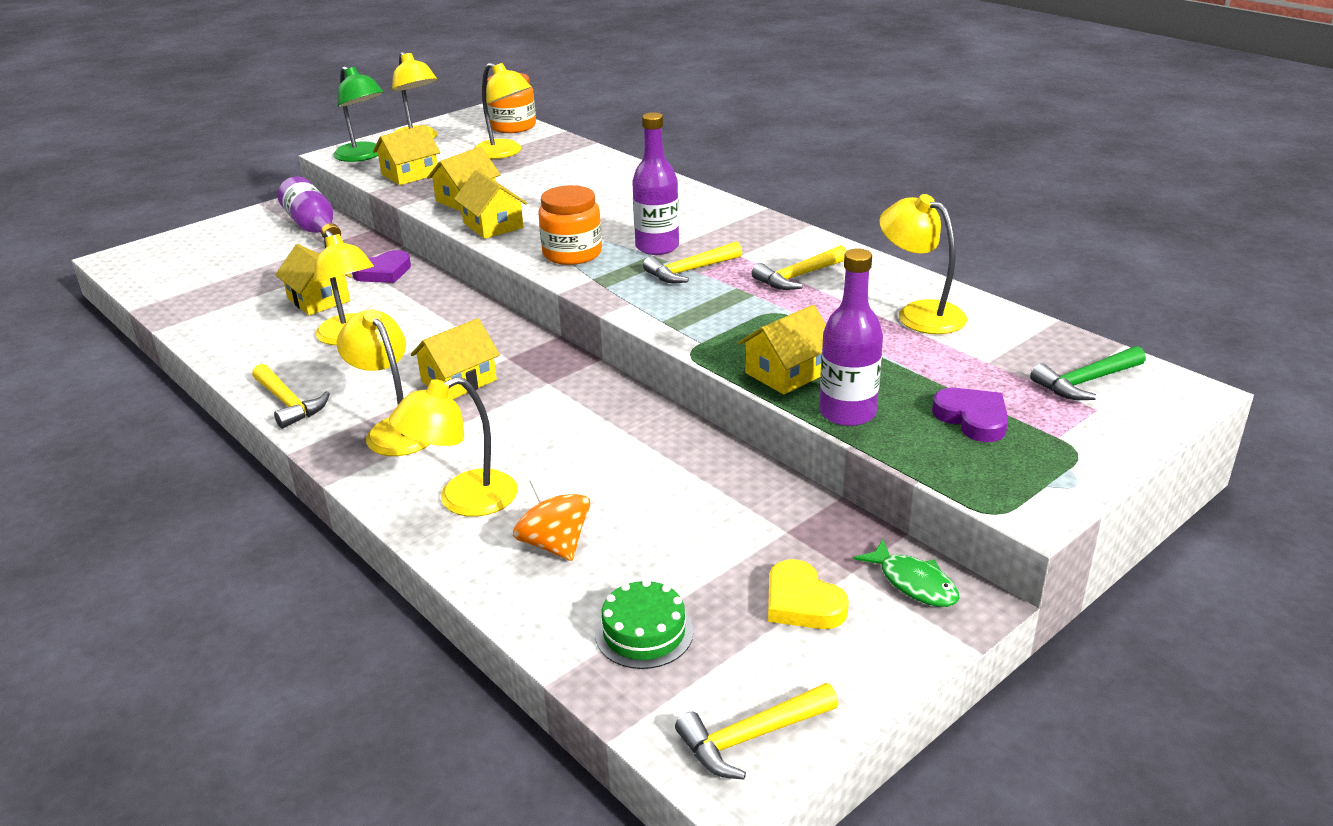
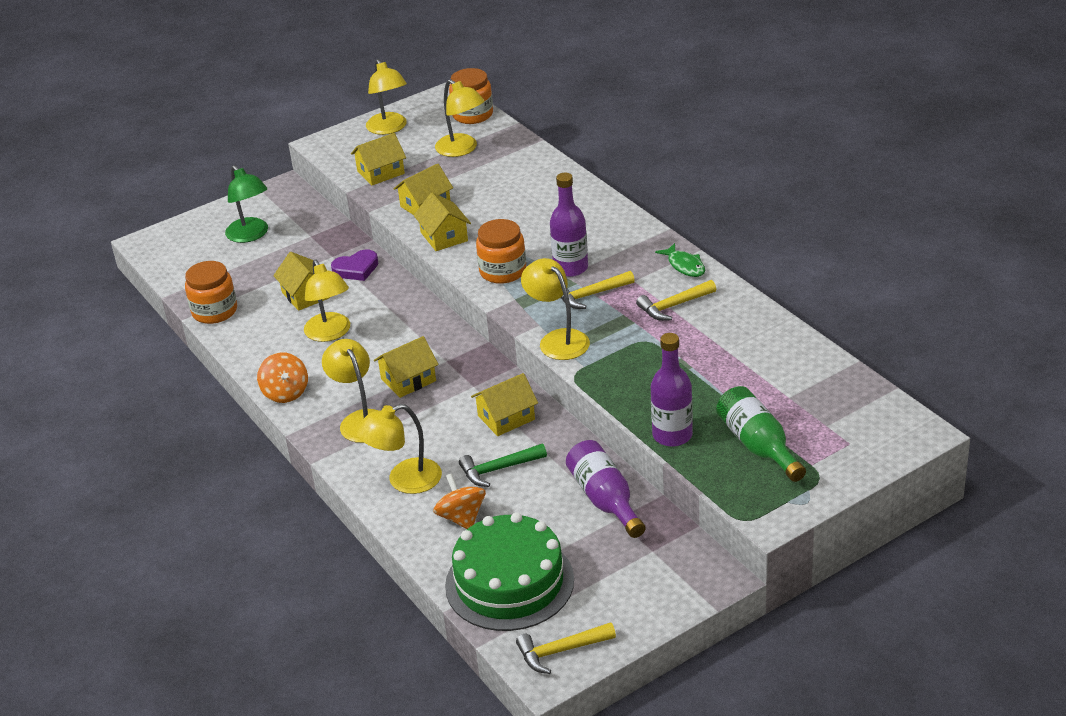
camera: 10 degrees right, 5 degrees up
(197, 321) = (214, 311): none -> orange jar
(289, 403) = (285, 393): yellow hammer -> orange spinning top
(314, 227) = (301, 216): purple bottle -> purple bottle (605, 500)
(363, 156) = (343, 147): green lamp -> green lamp (251, 235)
(644, 633) = (509, 582): green cake -> green cake, size x2.08
(786, 373) = (639, 398): yellow house -> yellow house (506, 417)
(802, 602) = (614, 569): yellow heart -> none
(913, 583) = (690, 561): green fish -> green fish (684, 266)
(919, 313) = (755, 348): yellow lamp -> yellow lamp (558, 339)
(972, 418) = (758, 446): purple heart -> green bottle
(1085, 382) = (852, 419): green hammer -> green hammer (498, 469)

